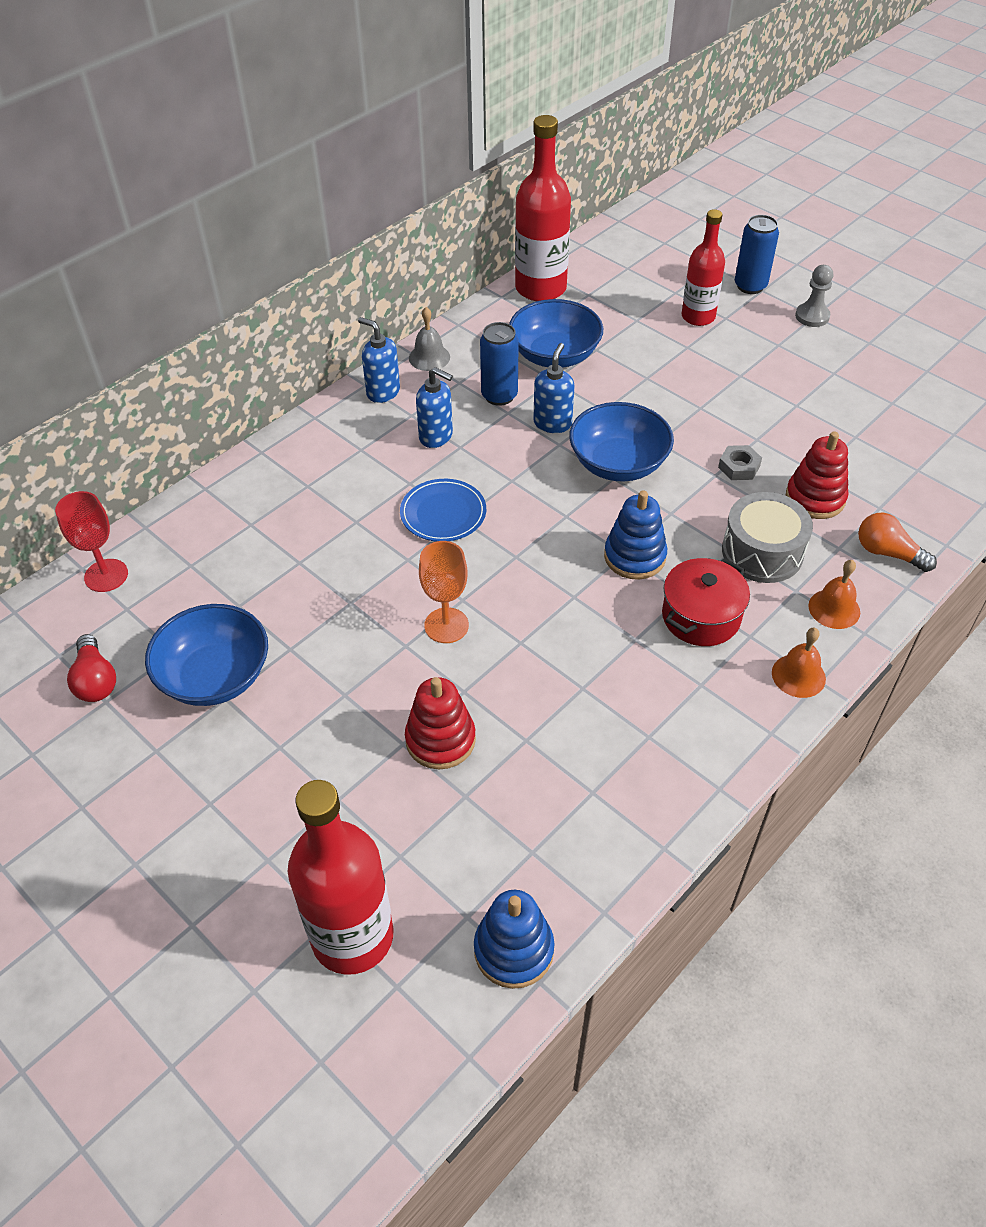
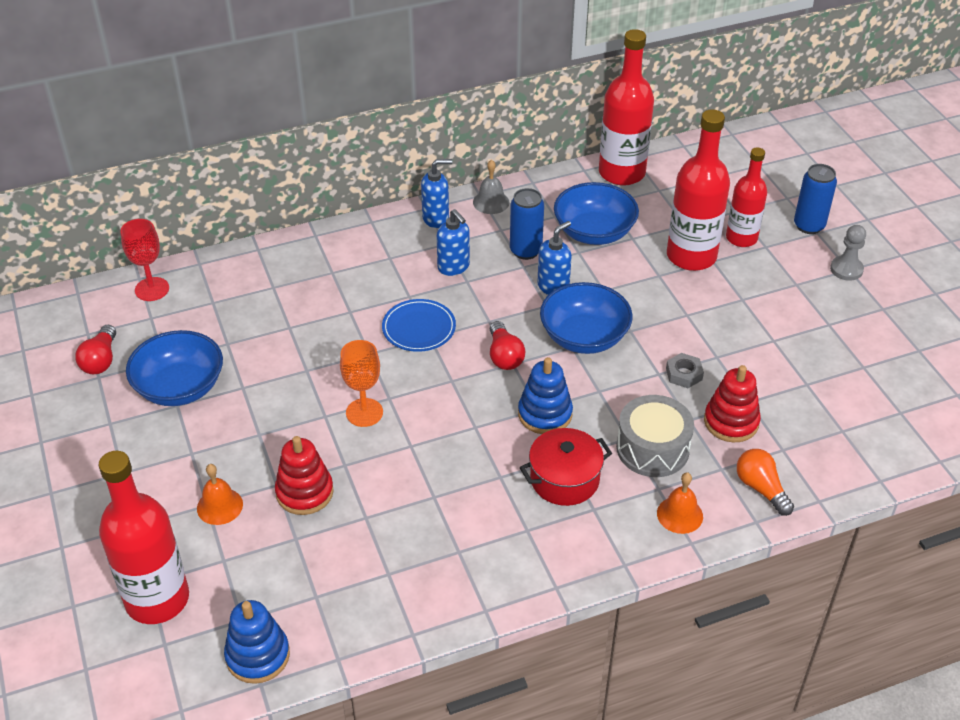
camera: 25 degrees right, 5 degrees down
(383, 392) = (436, 218): blue soap dispenser -> blue soap dispenser turned 105 degrees clockwise
(552, 511) = (504, 356): none -> red light bulb
(664, 349) = (691, 256): none -> red bottle
(798, 675) = (610, 554): orange bell -> orange bell (219, 506)

